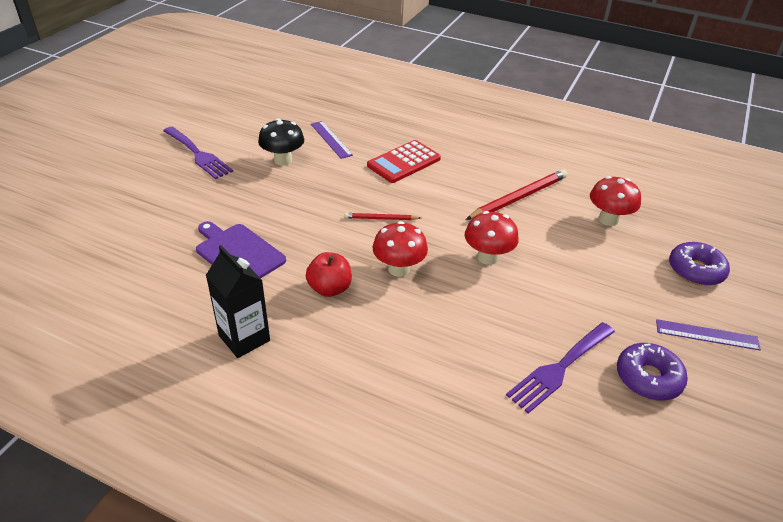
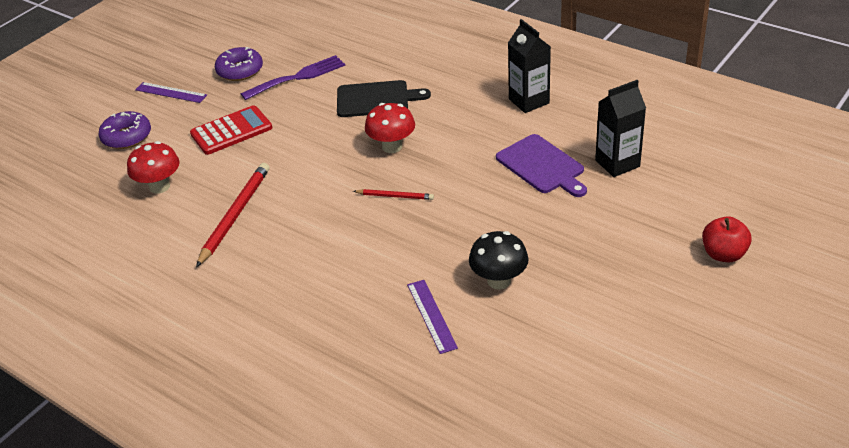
camera: 165 degrees left, 0 degrees up
(159, 258) = (617, 163): none -> black carton
(198, 154) = (612, 295): purple fork -> none
(329, 288) = (457, 133): red apple -> red apple (723, 254)
(404, 162) = (344, 271): red calculator -> red calculator (231, 131)
(439, 334) = (376, 99): none -> black cutting board
(487, 257) = (305, 154): red mushroom -> none
(518, 197) = (234, 215): red pencil -> red pencil turned 135 degrees clockwise

